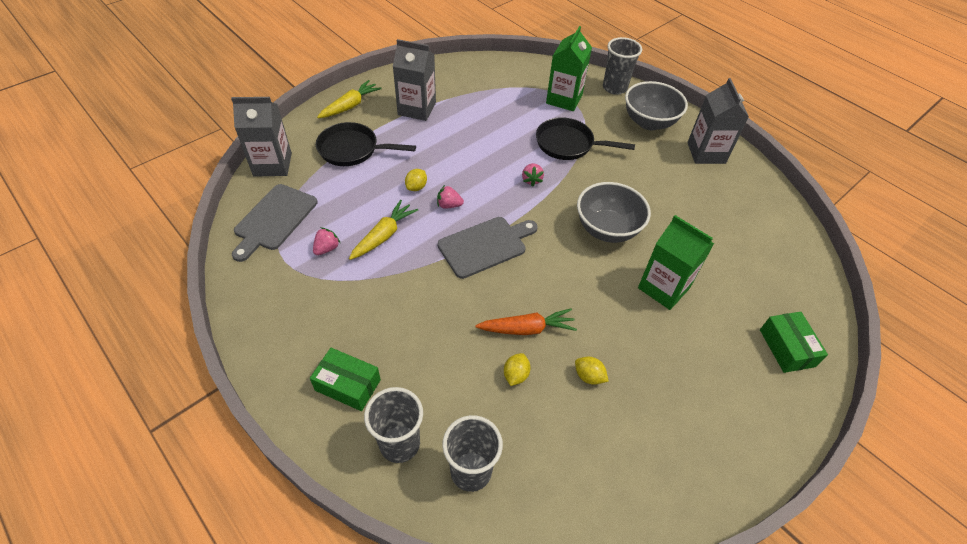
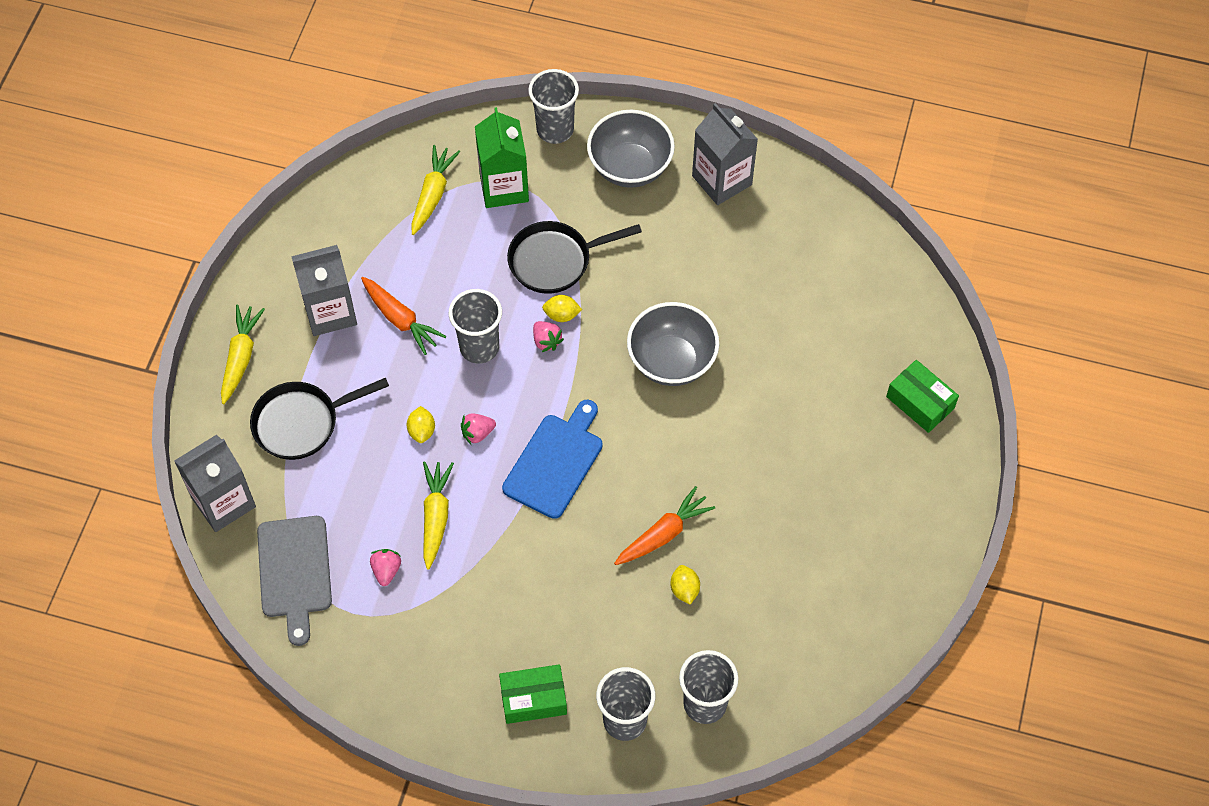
camera: 30 degrees left, 10 degrees up
(452, 130) = (400, 320): none -> orange carrot
(485, 246) = (555, 462): grey cutting board -> blue cutting board
(487, 163) = (479, 347): none -> grey cup
(520, 85) = (433, 194): none -> yellow carrot
(589, 376) = (753, 548): yellow lemon -> yellow lemon (562, 315)
(663, 288) = (770, 402): green carton -> none

